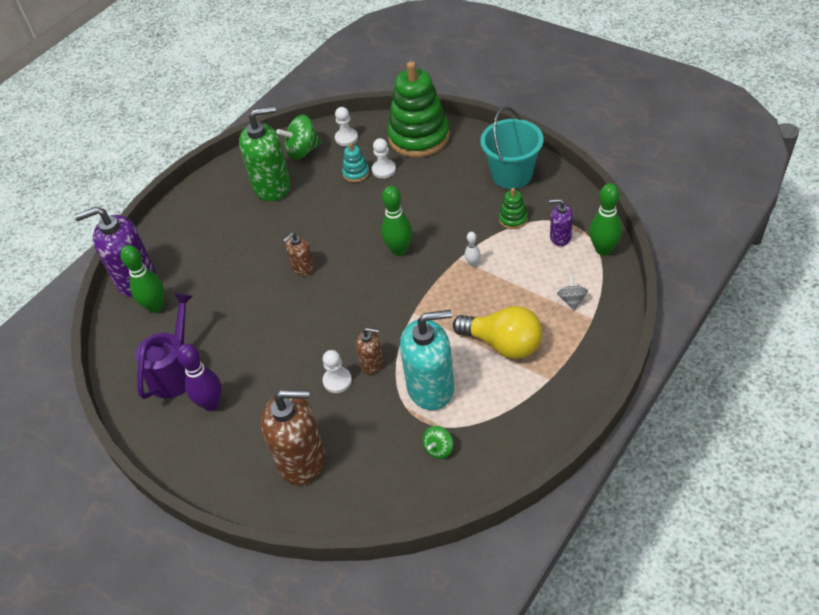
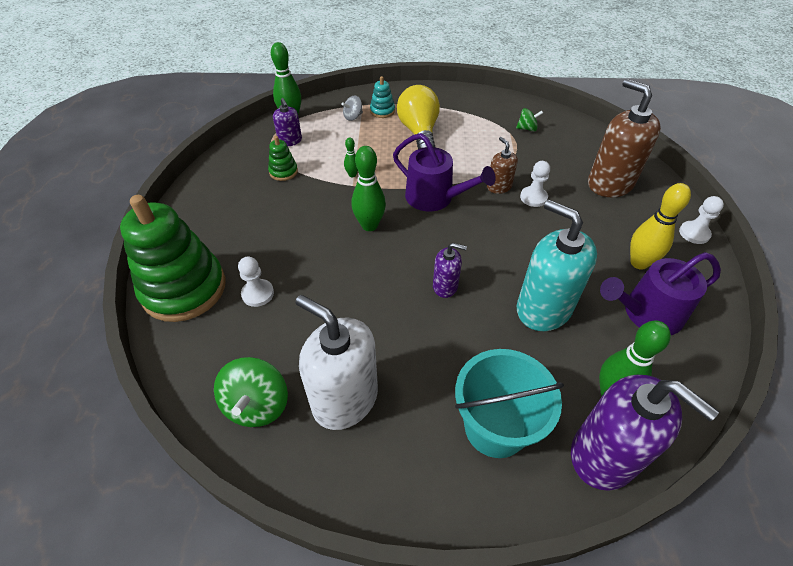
camera: 130 degrees left, 0 degrees up
(211, 404) = (639, 263): purple bowling pin -> yellow bowling pin
(272, 186) = (345, 399): green soap dispenser -> white soap dispenser
(303, 151) = (257, 405): green spinning top -> green spinning top turned 60 degrees clockwise
(303, 267) = (445, 286): brown soap dispenser -> purple soap dispenser
(346, 138) = (210, 365): white pawn -> white pawn (694, 233)
(356, 173) = (275, 318): turquoise stacking toy -> turquoise stacking toy (382, 111)
(396, 307) = (434, 198): none -> purple watering can
(431, 387) = (487, 150): turquoise soap dispenser -> turquoise soap dispenser (543, 308)
(473, 263) = (352, 175): white bowling pin -> green bowling pin
(512, 175) = (222, 193): turquoise bucket -> turquoise bucket (495, 427)

